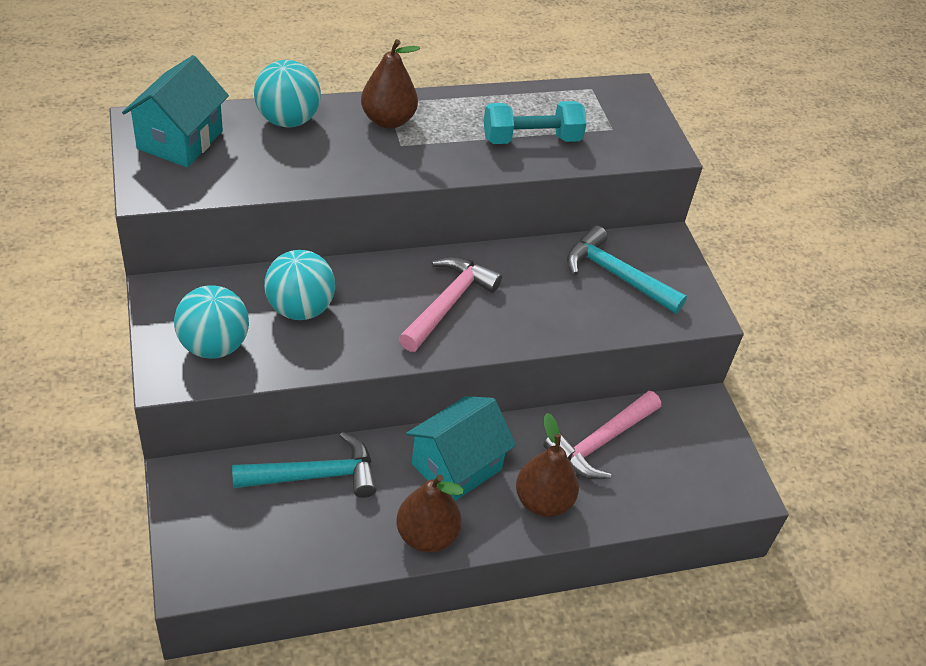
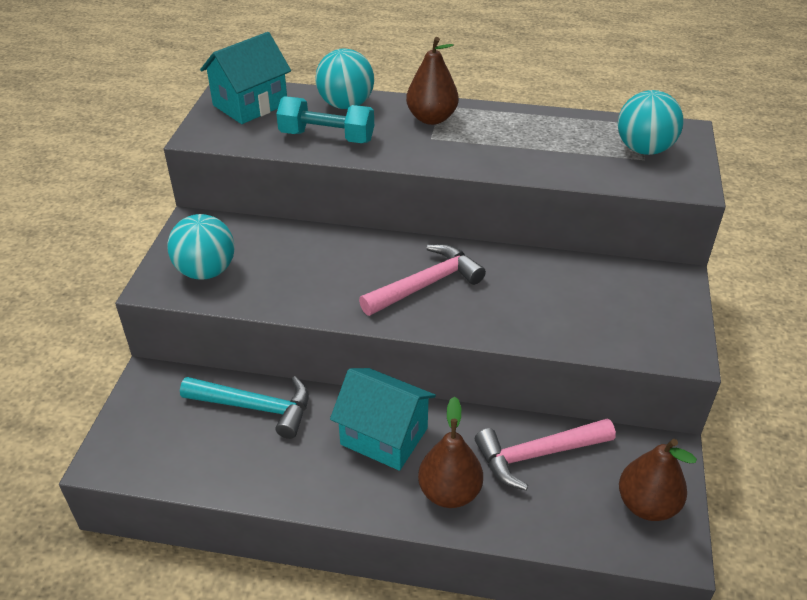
camera: 30 degrees right, 5 degrees down
(300, 308) = (294, 259): turquoise ball -> turquoise ball (644, 149)
(427, 536) = (322, 489): brown pear -> brown pear (647, 505)
(456, 467) = (384, 436): turquoise house -> turquoise house turned 45 degrees clockwise
(531, 139) = (556, 153): turquoise dumbbell -> turquoise dumbbell (327, 137)
(617, 275) = (606, 297): turquoise hammer -> none

